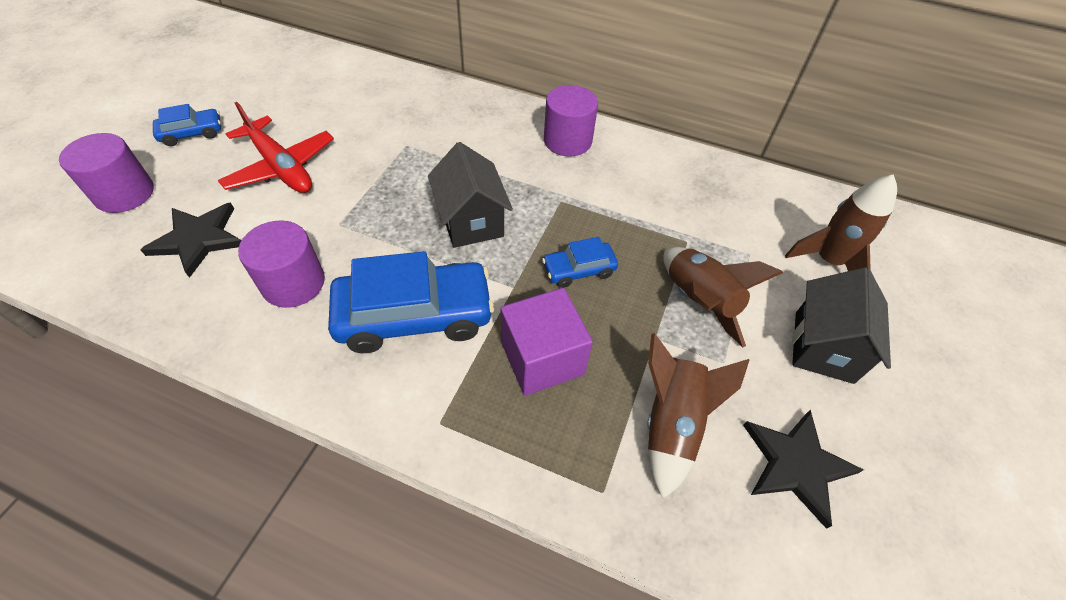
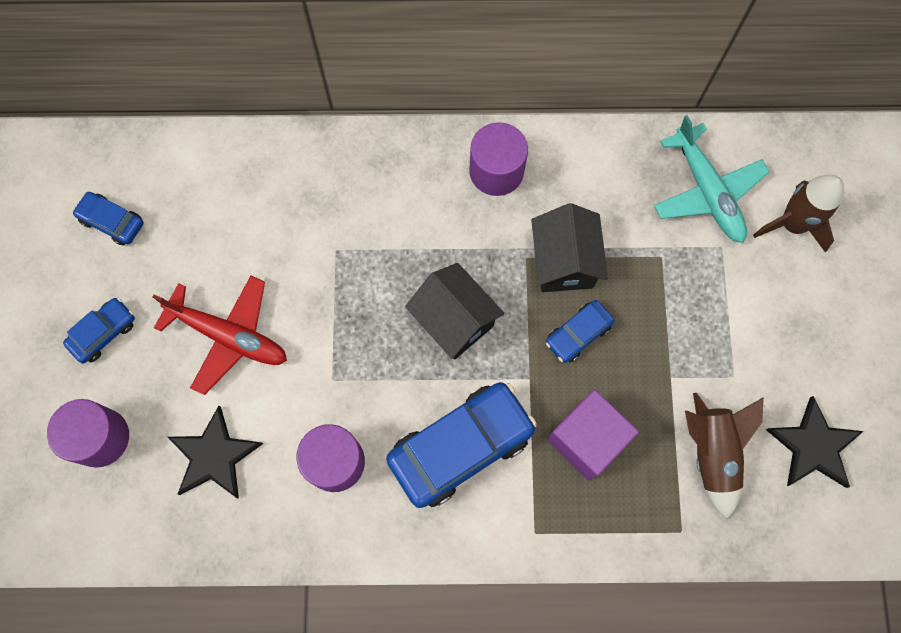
camera: 20 degrees left, 20 degrees up
(258, 78) = (112, 221): none -> blue car
(698, 301) = (694, 322): brown rocket -> none
(750, 211) = (707, 191): none -> turquoise plane
(823, 347) = (809, 325): black house -> black house (564, 262)

